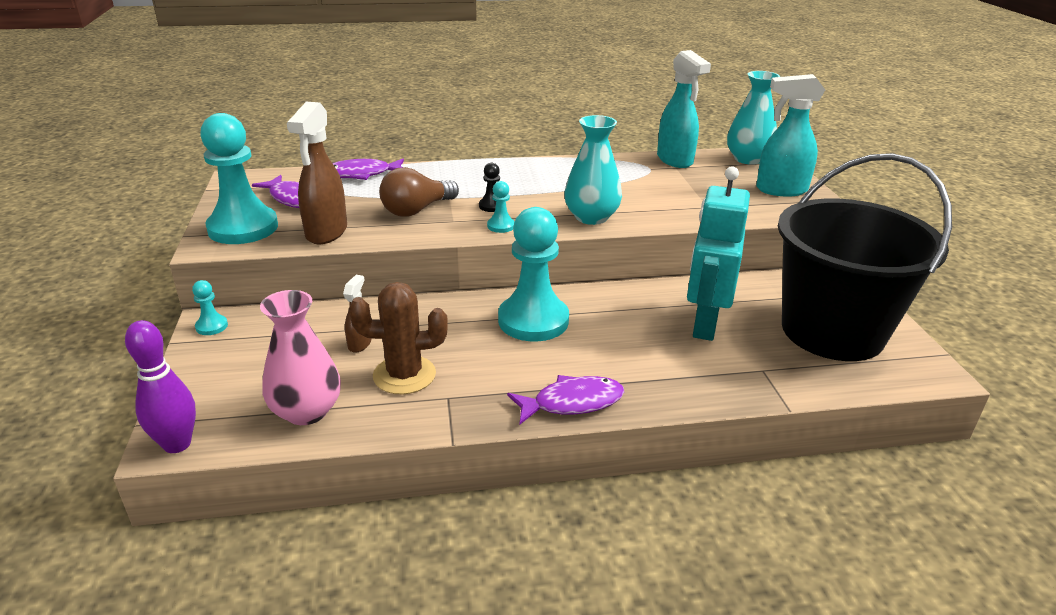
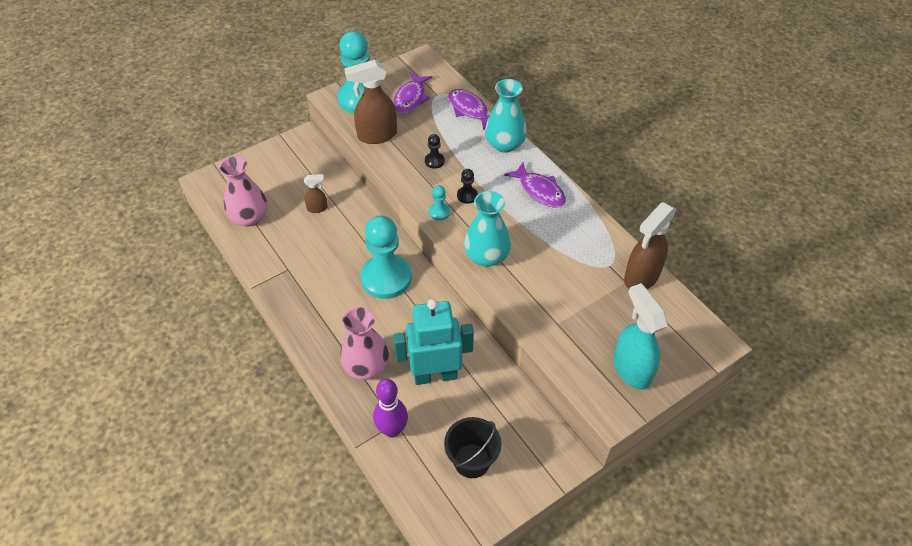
camera: 65 degrees right, 20 degrees up
(177, 444) = (206, 185): purple bowling pin -> purple bowling pin (392, 430)
(211, 326) = (301, 140): turquoise pawn -> none
(404, 375) = (298, 241): brown cactus -> none
(416, 210) = (434, 161): brown light bulb -> black pawn
(572, 403) = (309, 328): purple fish -> purple fish (539, 191)
(666, 370) = (366, 366): none -> pink vase
(675, 160) = (641, 277): turquoise spray bottle -> brown spray bottle
(748, 159) = (689, 330): turquoise vase -> turquoise vase (504, 144)
(832, 331) = (472, 460): black bucket -> black bucket, size x0.45

